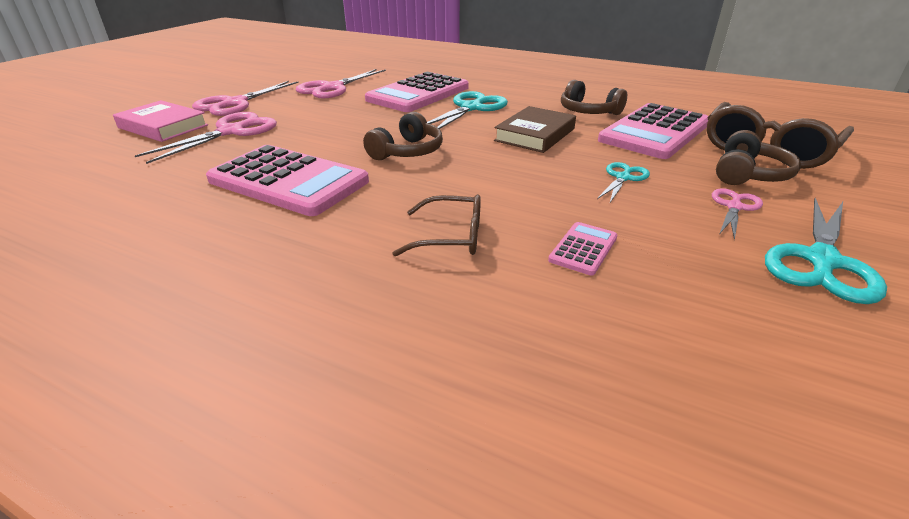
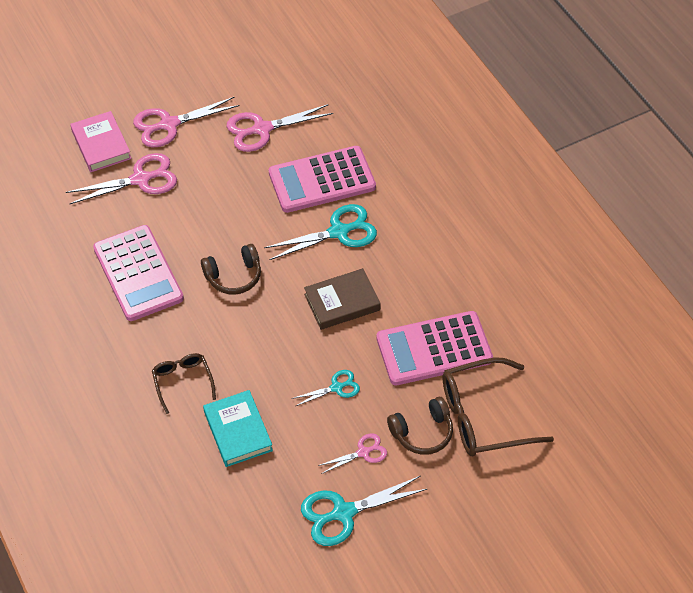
camera: 35 degrees right, 20 degrees up
(451, 237) = (182, 382): brown glasses -> brown glasses turned 150 degrees counterclockwise
(583, 249) = (238, 431): pink calculator -> turquoise book
(588, 112) = (424, 290): brown headphones -> none

